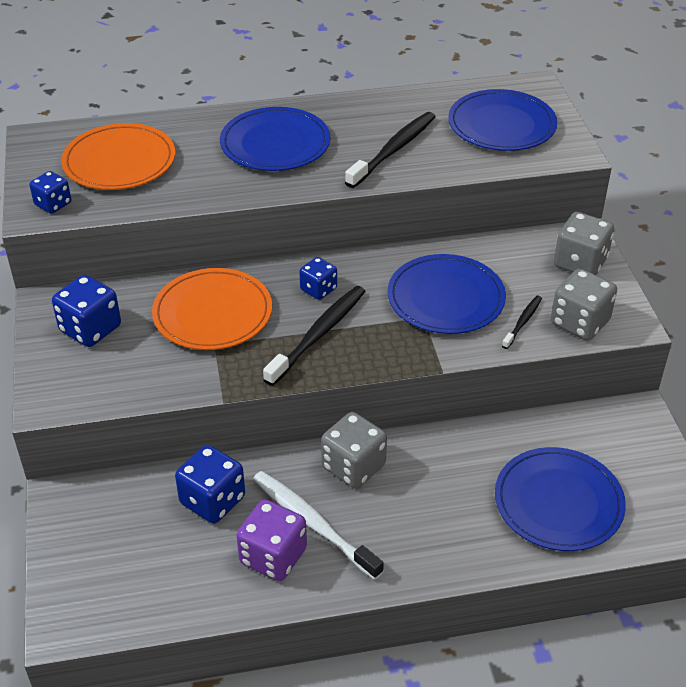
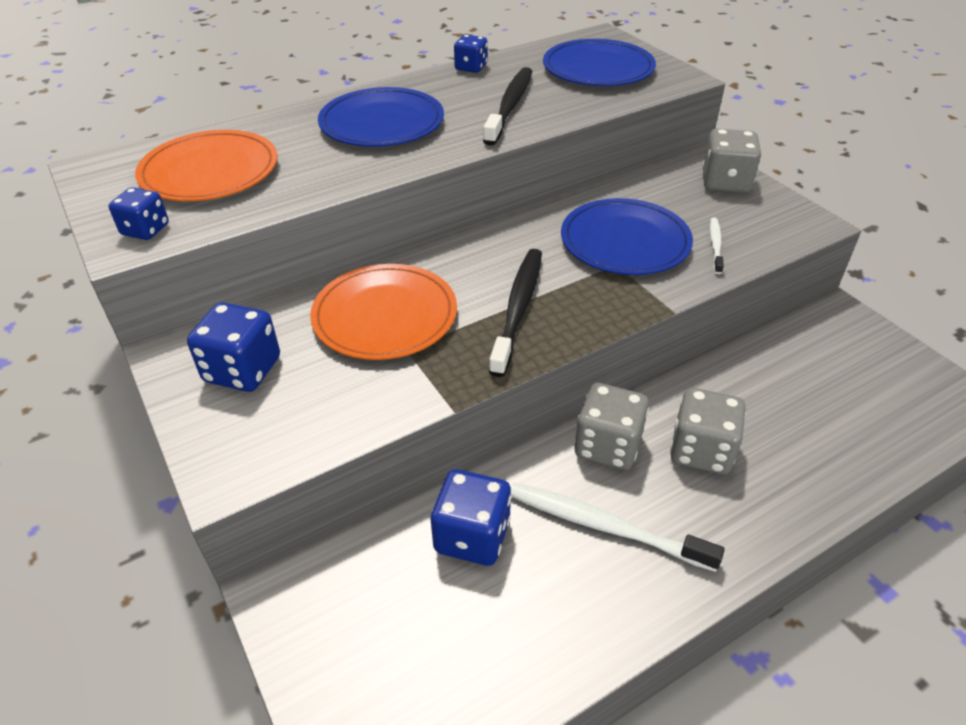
camera: 20 degrees left, 0 degrees up
(273, 556) = (583, 583): purple dice -> none
(318, 289) = (488, 263): blue dice -> blue dice (471, 67)
(522, 322) = (715, 245): black toothbrush -> white toothbrush
(558, 502) = (835, 420): blue plate -> none
(579, 322) = (767, 233): grey dice -> grey dice (701, 450)

